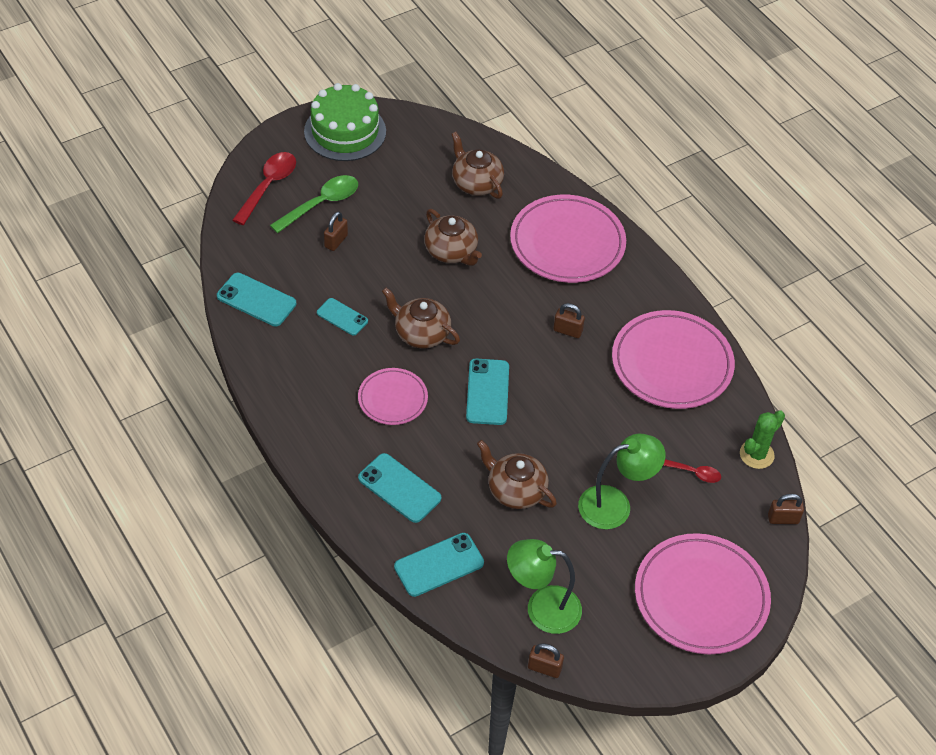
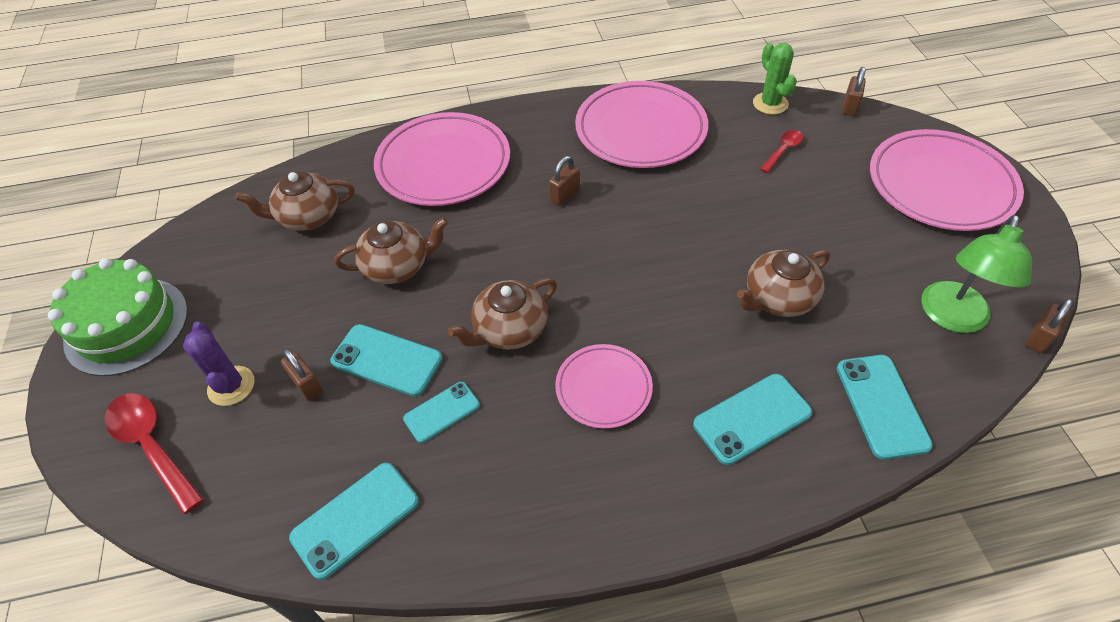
camera: 65 degrees left, 0 degrees up
(321, 204) = (231, 386): green spoon -> purple cactus
(487, 392) = (626, 287): turquoise phone -> turquoise phone (387, 360)
(615, 505) = (814, 218): green lamp -> none

